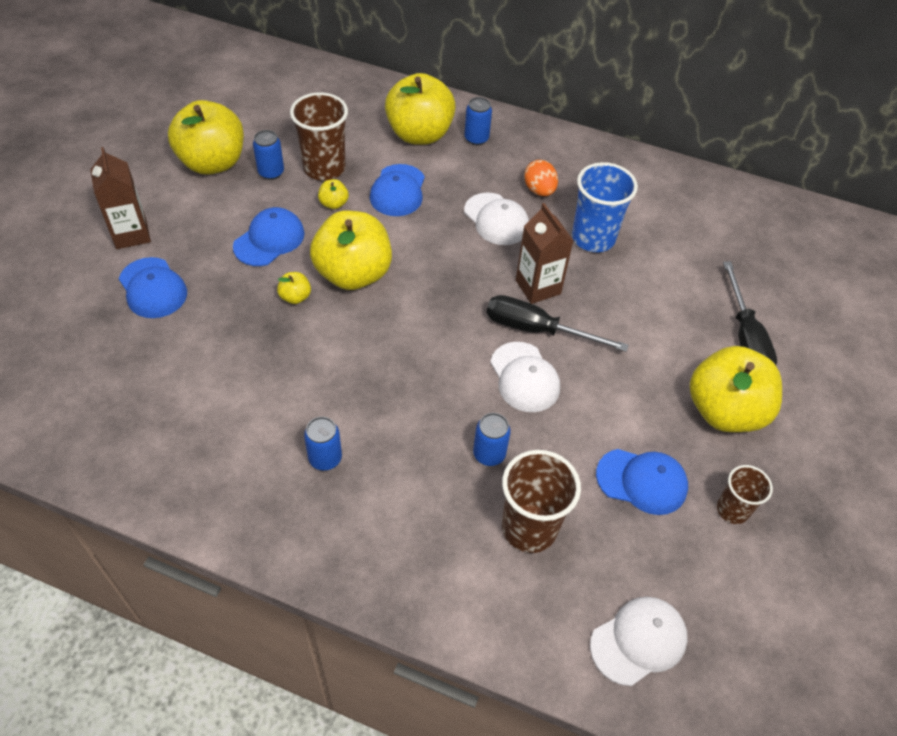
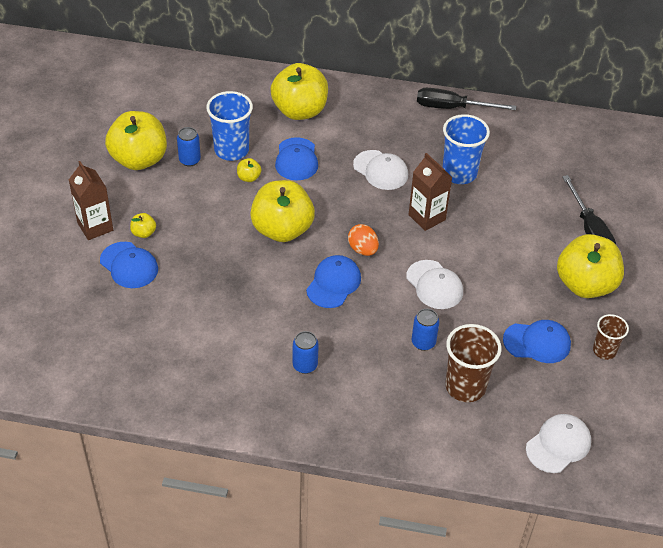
camera: 10 degrees left, 5 degrees down
(269, 240) = (207, 214): blue cap -> blue cap (333, 283)
(295, 297) = (243, 254): yellow apple -> yellow apple (143, 233)
(324, 168) = (231, 150): brown cup -> blue cup
(476, 138) = (346, 107): blue can -> none
(537, 329) = (434, 249): black screwdriver -> black screwdriver (452, 108)
(539, 190) = (408, 142): orange egg -> orange egg (362, 249)

